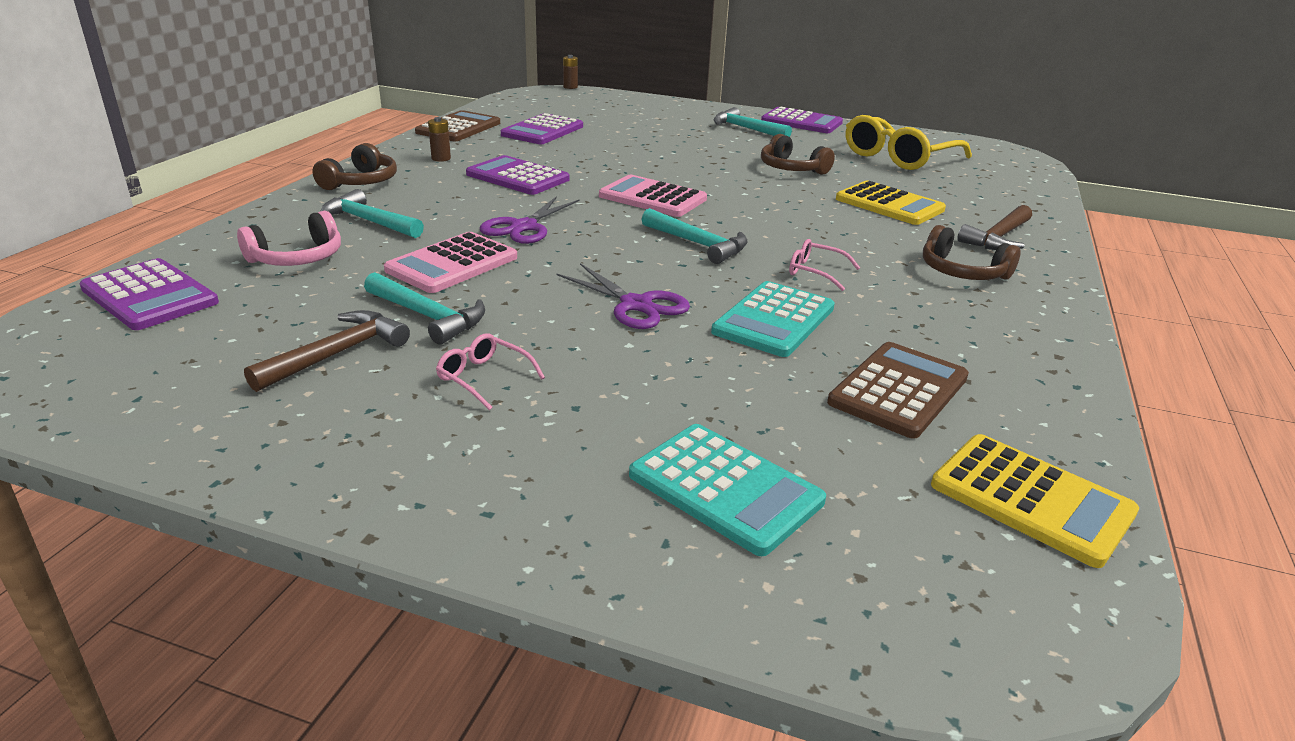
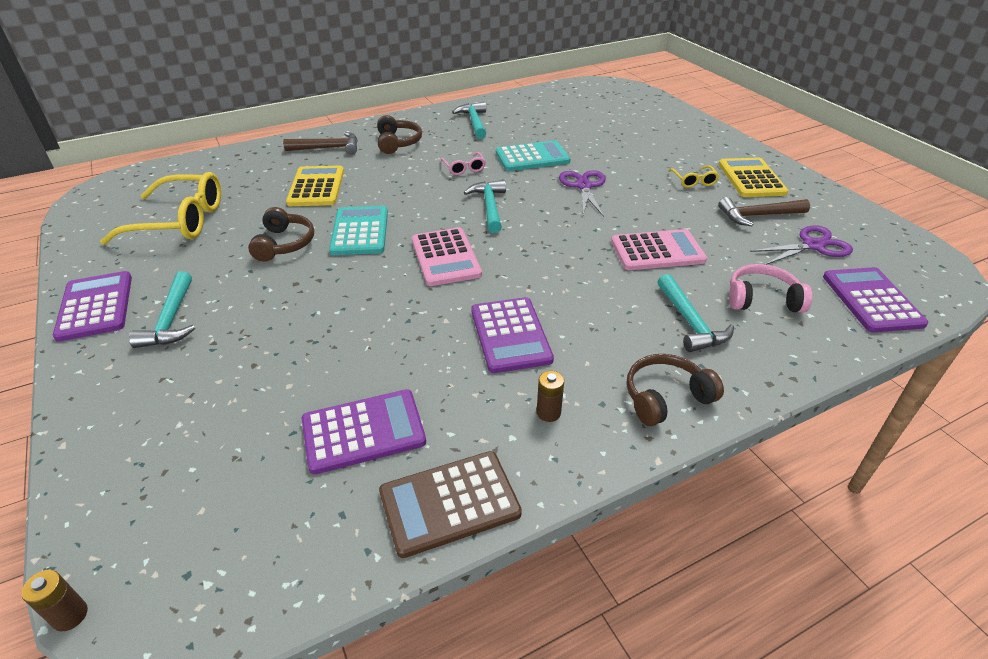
camera: 135 degrees left, 10 degrees up
(428, 316) = (698, 220): turquoise hammer -> turquoise hammer (474, 122)
(484, 378) = (693, 181): pink glasses -> yellow glasses
(524, 227) = (577, 266): purple scissors -> purple scissors (813, 246)
(725, 488) = (642, 124): turquoise calculator -> turquoise calculator (360, 231)
(898, 390) = (537, 123): brown calculator -> none
(1031, 499) = (557, 95): yellow calculator -> yellow calculator (751, 178)

